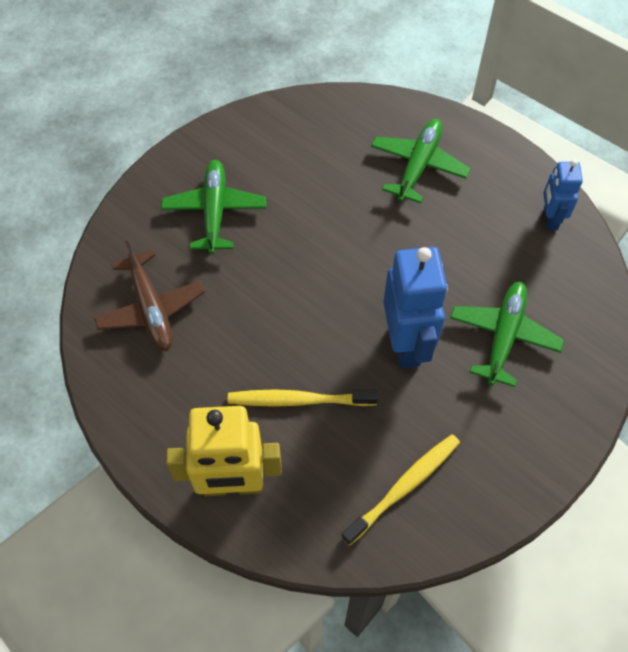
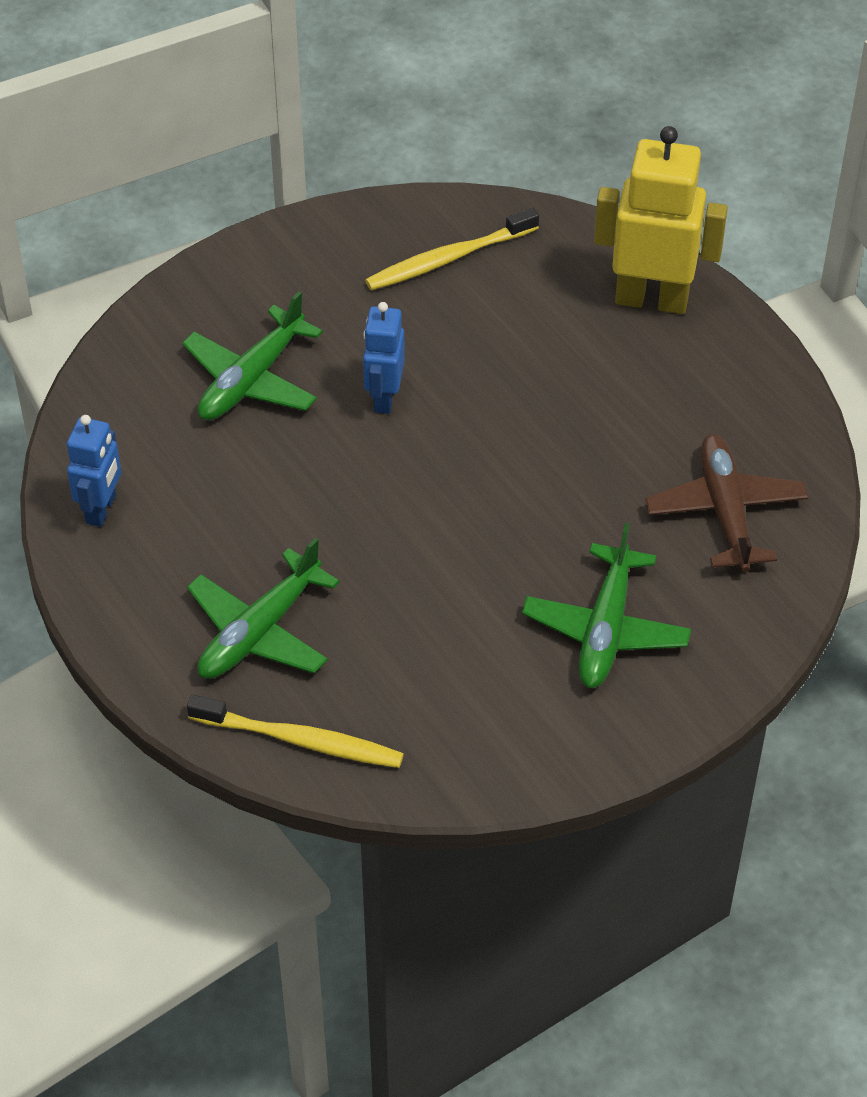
camera: 165 degrees left, 10 degrees down
(298, 400) = (547, 365): yellow toothbrush -> yellow toothbrush (300, 740)
(406, 343) = (384, 398): blue robot -> blue robot, size x0.58

